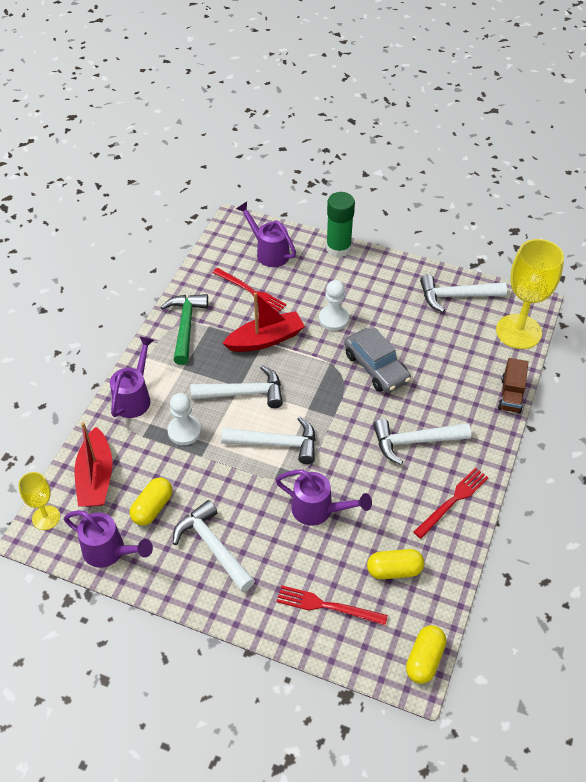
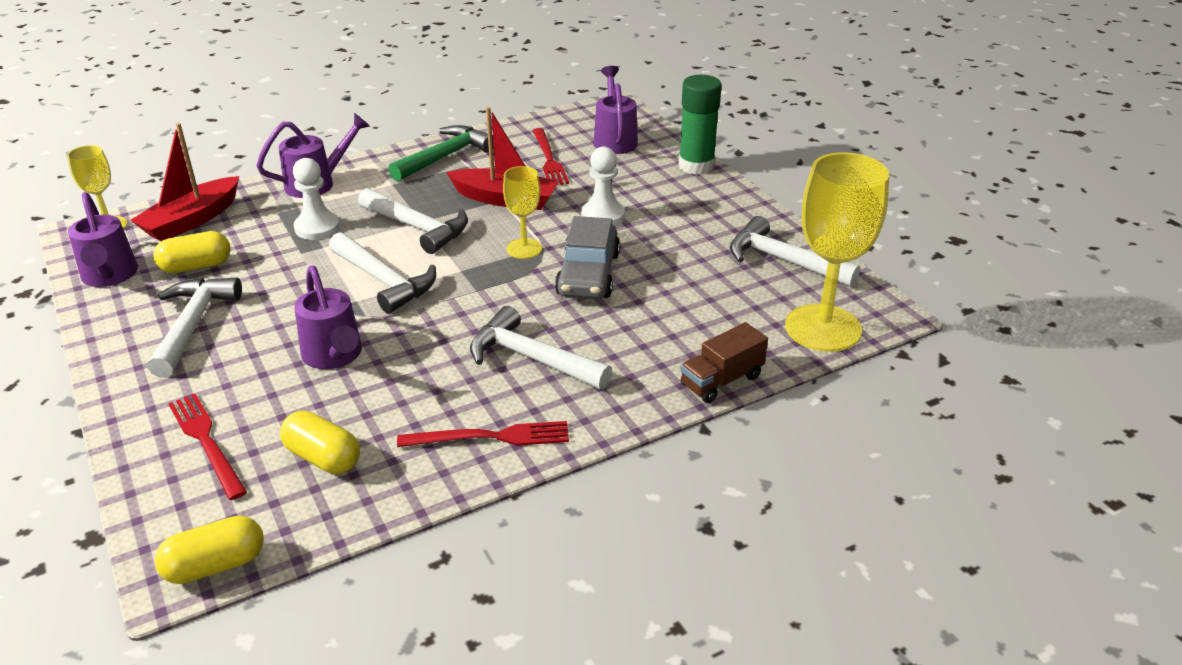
camera: 40 degrees right, 15 degrees down
(322, 370) = (524, 249): none -> yellow goblet

